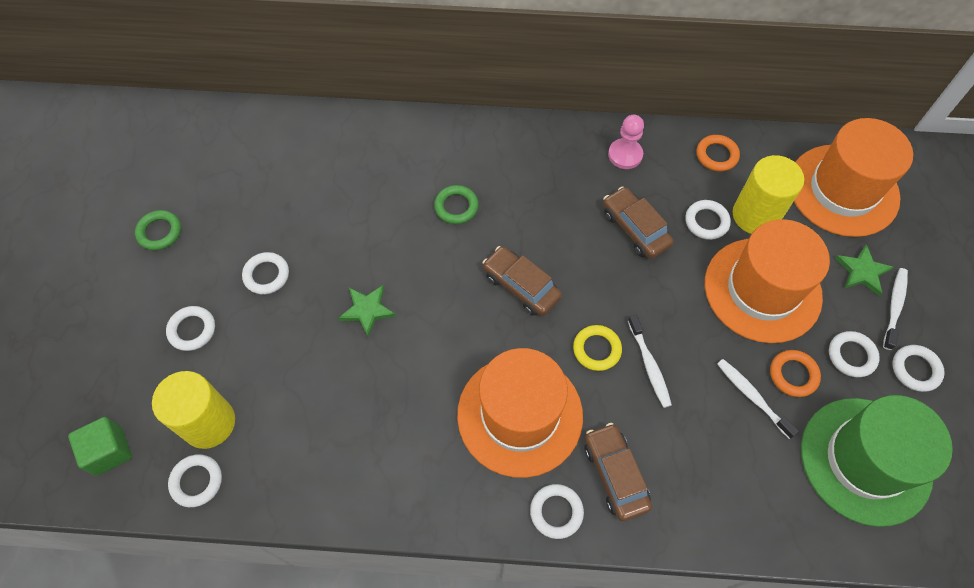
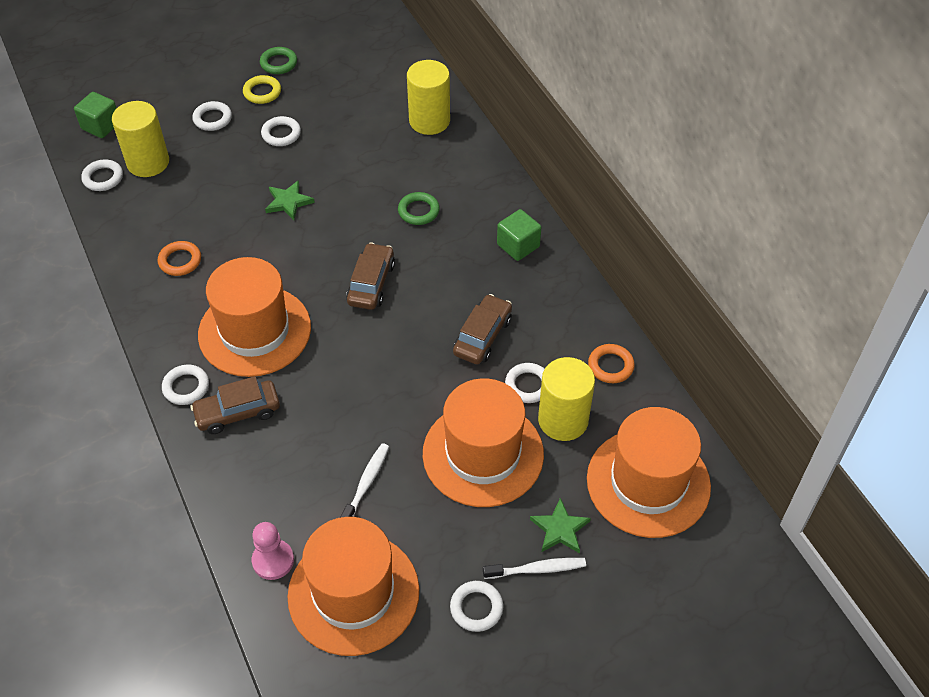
camera: 60 degrees right, 10 degrees down
(347, 144) = (429, 121): none -> yellow cylinder
(548, 153) = (518, 246): none -> green cube
(596, 349) = (344, 356): yellow ring -> yellow ring (262, 92)
(615, 475) = (238, 412): brown car -> brown car turned 150 degrees counterclockwise
(625, 155) = (557, 299): pink pawn -> pink pawn (273, 560)
(649, 365) = (351, 398): white toothbrush -> none
(793, 375) = (408, 508): orange ring -> orange ring (180, 261)
(851, 355) = (457, 548): white ring -> none
(865, 460) = (353, 593): green hat -> orange hat

